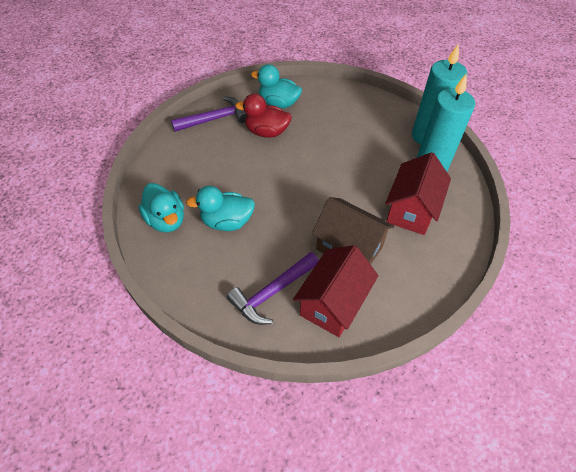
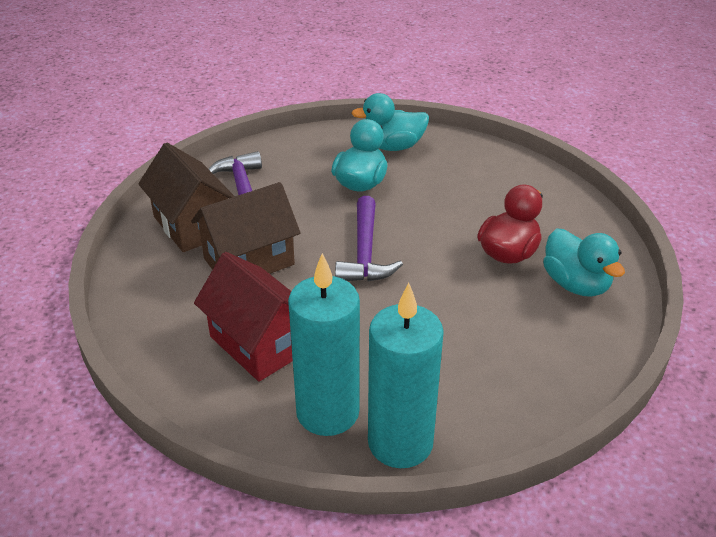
camera: 115 degrees right, 15 degrees down
(214, 119) = (561, 213): purple hammer -> purple hammer (365, 252)
(278, 103) = (576, 284): turquoise duck -> turquoise duck turned 105 degrees clockwise
(333, 303) = (192, 225): red house -> brown house

